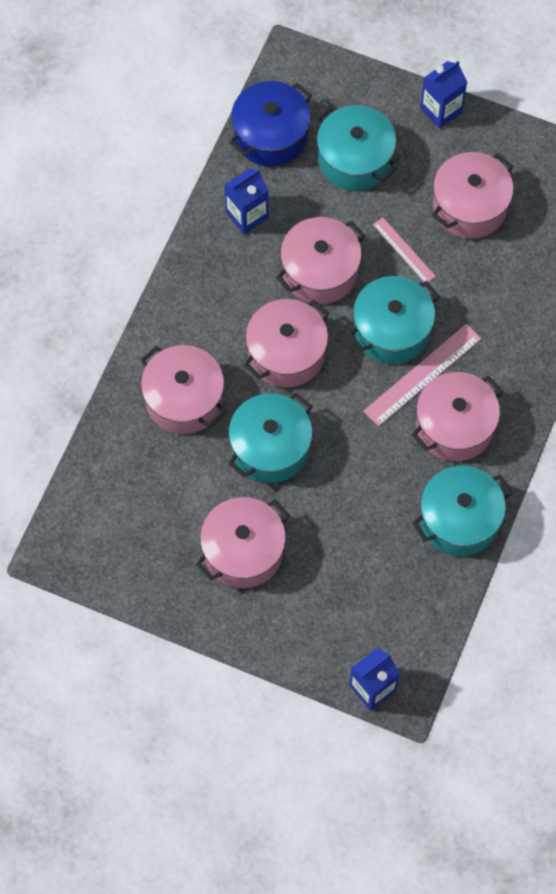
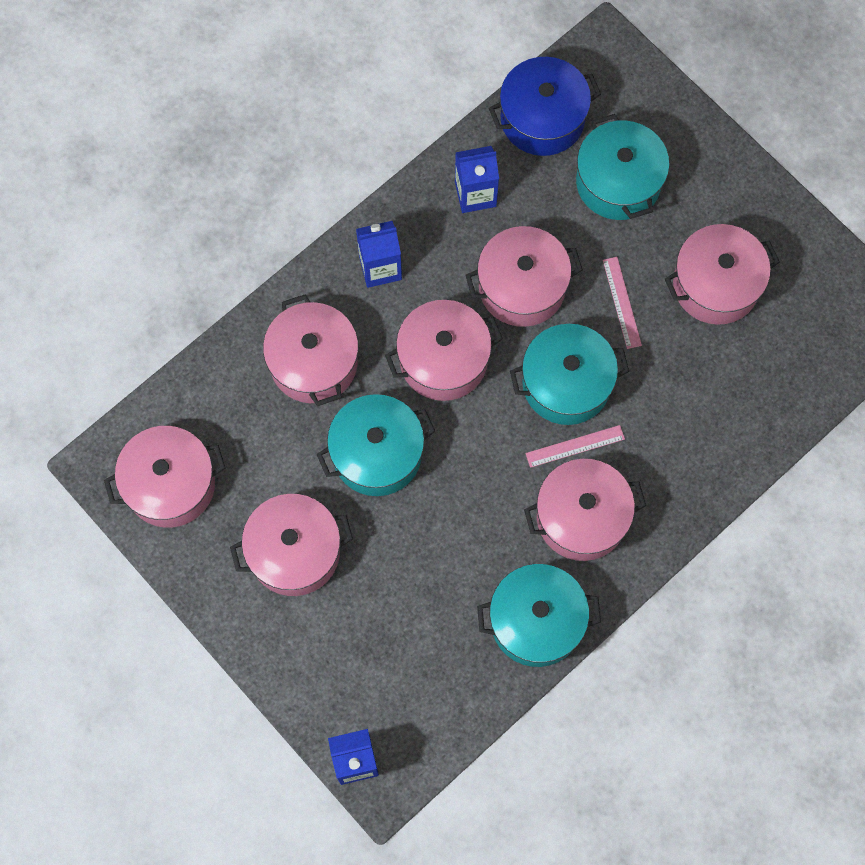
camera: 25 degrees right, 5 degrees up
(117, 543) = (170, 484): none -> pink pot
(422, 374) = (575, 446): pink ruler -> pink ruler, size x0.61
(441, 110) = (736, 166): blue carton -> blue carton (380, 267)

